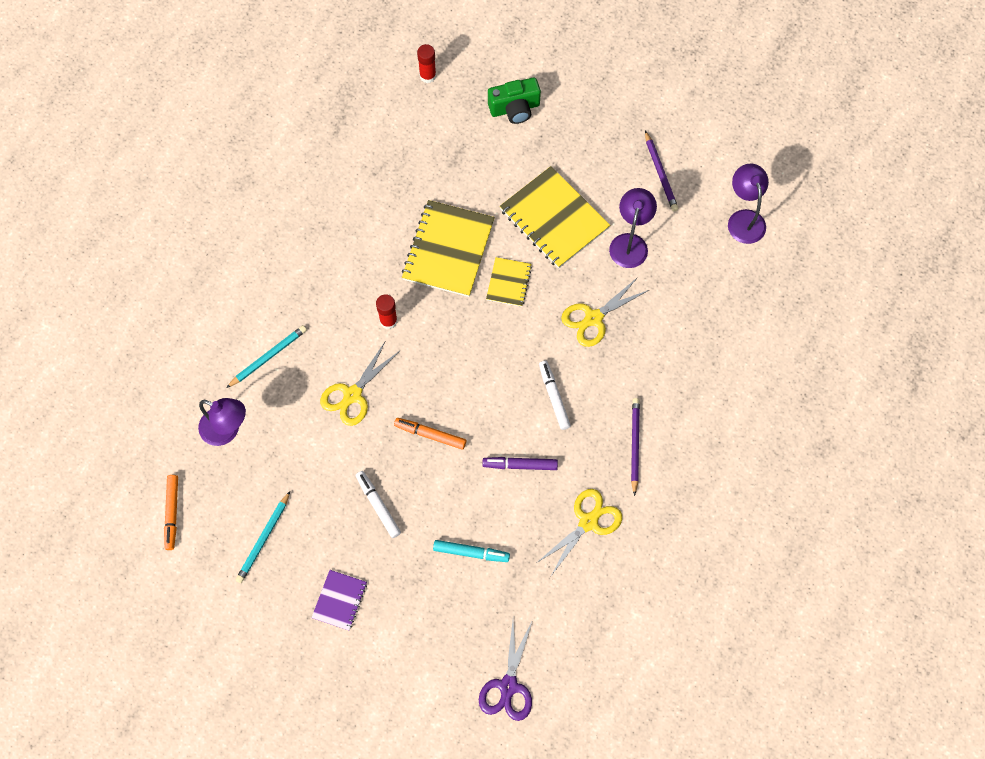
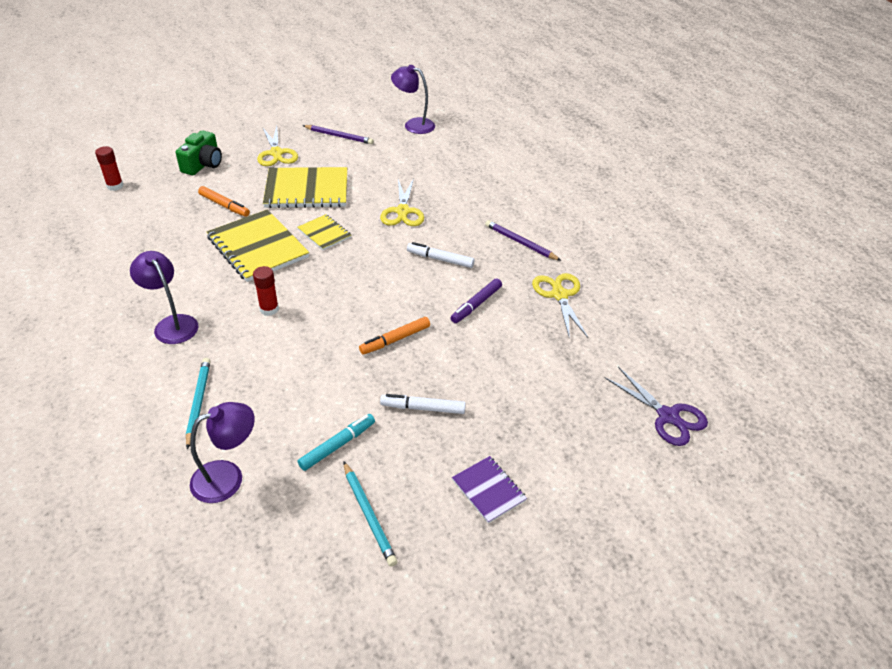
camera: 55 degrees left, 25 degrees down
(172, 513) = (257, 583): orange marker -> orange marker (224, 205)
(352, 395) = (304, 367): yellow scissors -> yellow scissors (276, 153)
(471, 552) = (524, 373): turquoise marker -> turquoise marker (337, 445)
(630, 243) = (369, 170): purple lamp -> purple lamp (172, 324)

